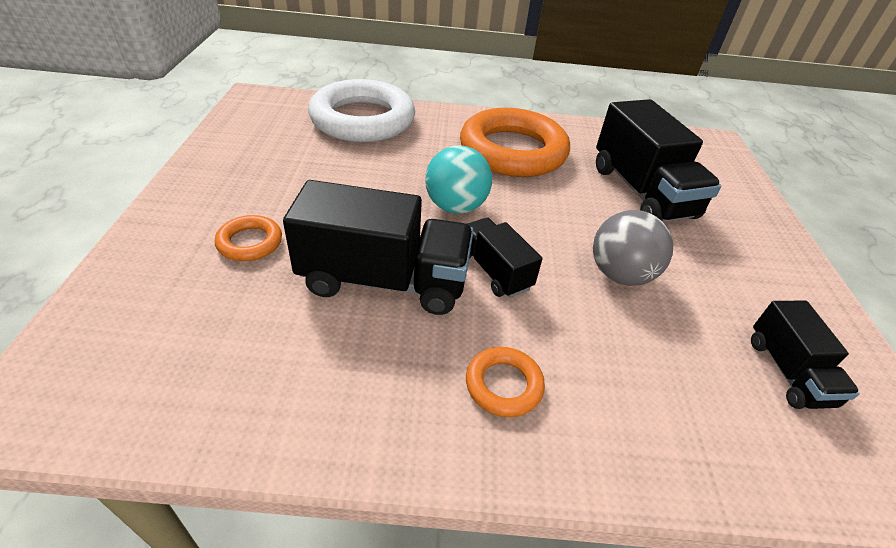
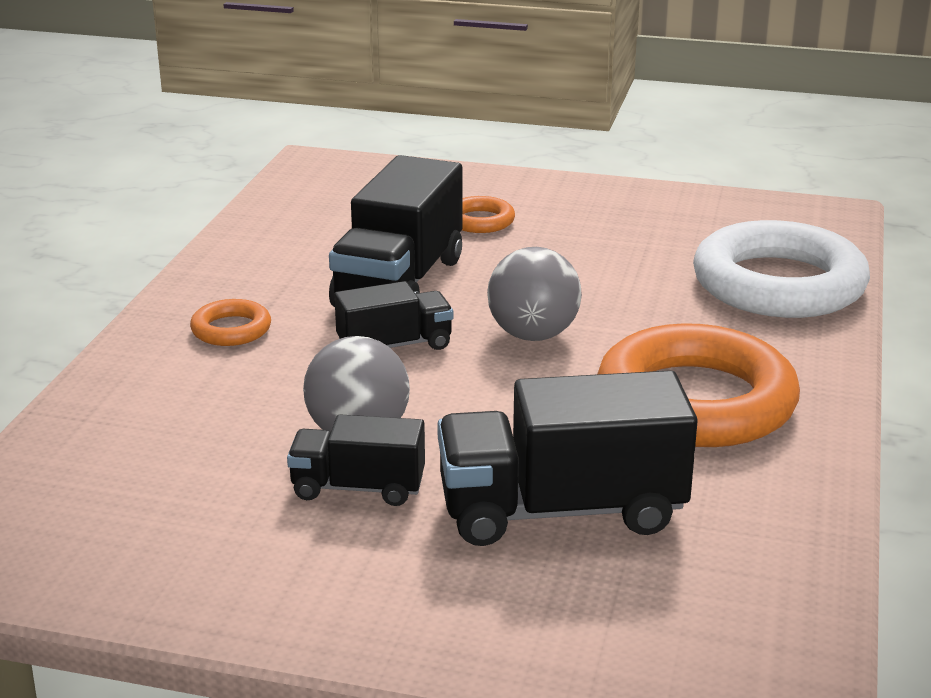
camera: 105 degrees right, 15 degrees down
(455, 207) = (533, 335): turquoise ball -> grey ball
(788, 372) = (142, 515): black truck -> black truck (358, 488)

